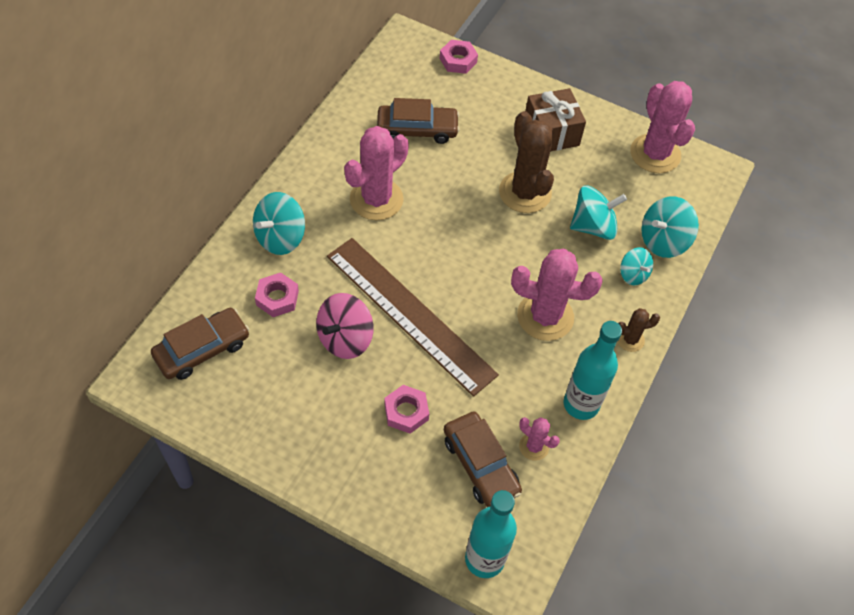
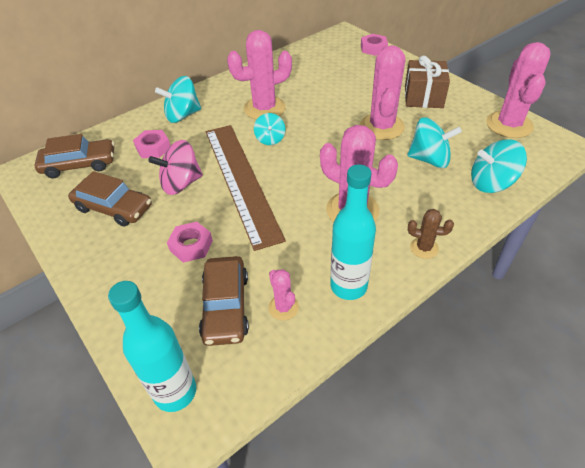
camera: 30 degrees right, 10 degrees down
(417, 129) = (320, 77): brown car -> brown car (113, 208)
(525, 192) = (381, 127): brown cactus -> pink cactus
(633, 274) = (450, 200): turquoise spinning top -> turquoise spinning top (270, 139)

